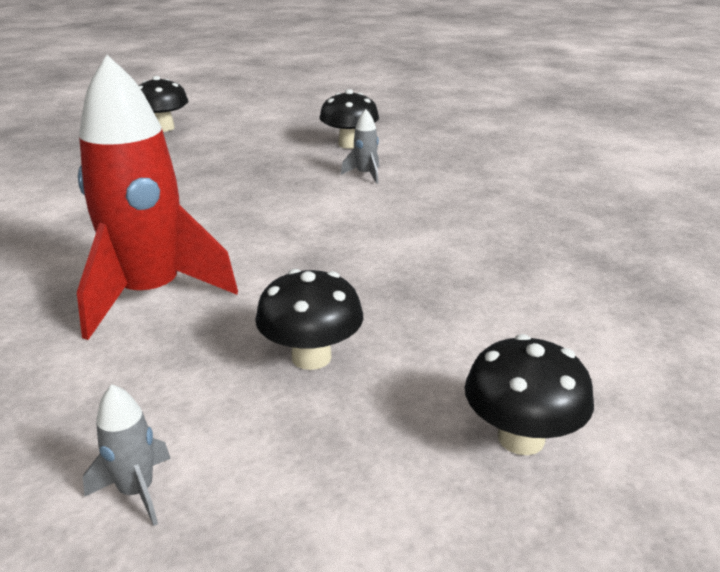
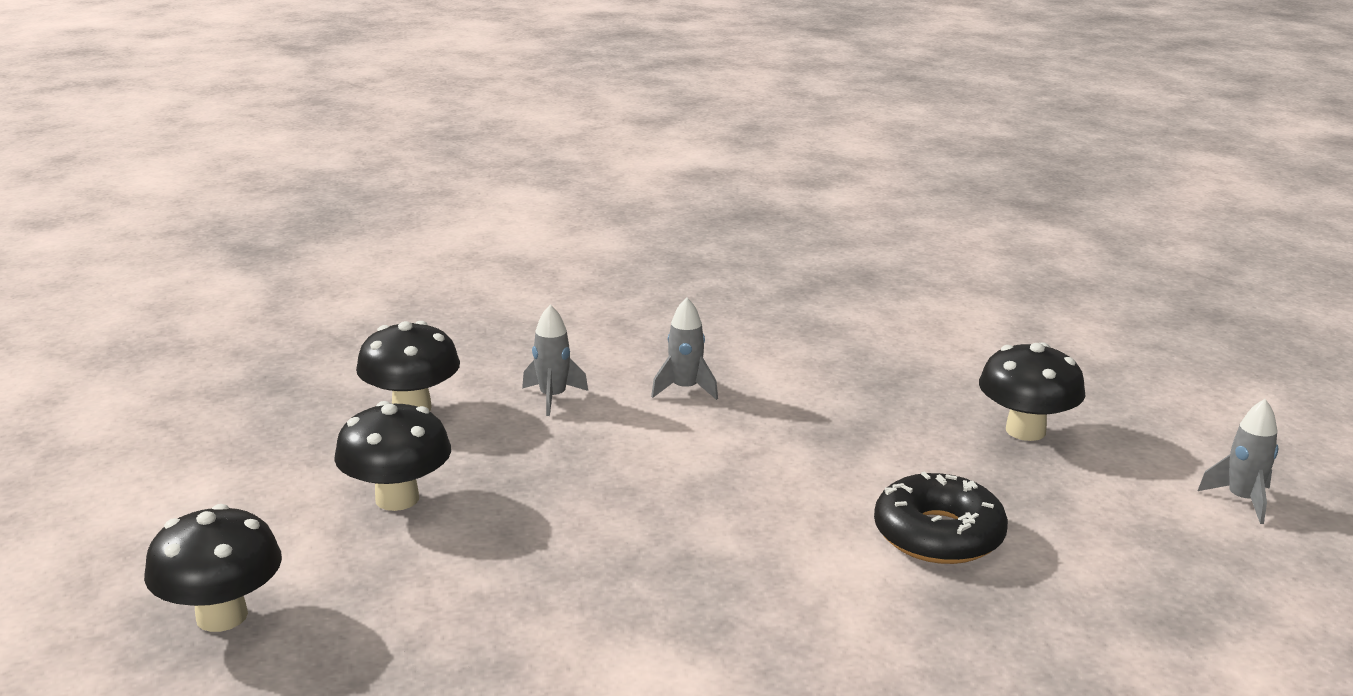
camera: 90 degrees left, 5 degrees down
(151, 294) = (938, 535): red rocket -> black donut
(382, 211) = (685, 389): none -> grey rocket
(521, 438) = (1090, 351): black mushroom -> black mushroom (397, 499)

